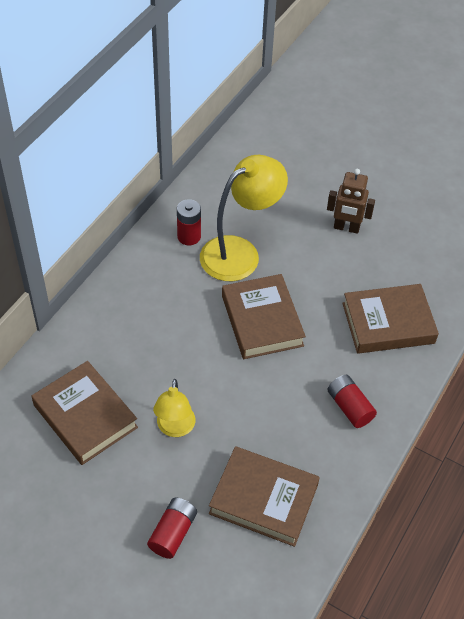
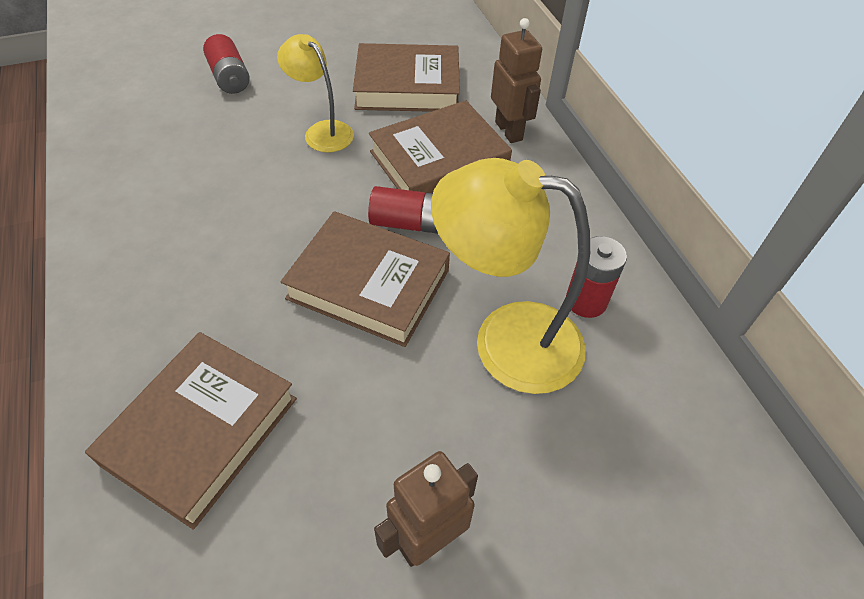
camera: 130 degrees right, 0 degrees up
(85, 333) = (509, 131): none -> brown robot
(240, 252) = (506, 340): yellow lamp -> yellow lamp turned 105 degrees clockwise
(263, 499) = (173, 144): brown book -> brown book (439, 160)
(349, 407) = (158, 281): red battery -> red battery (408, 223)

